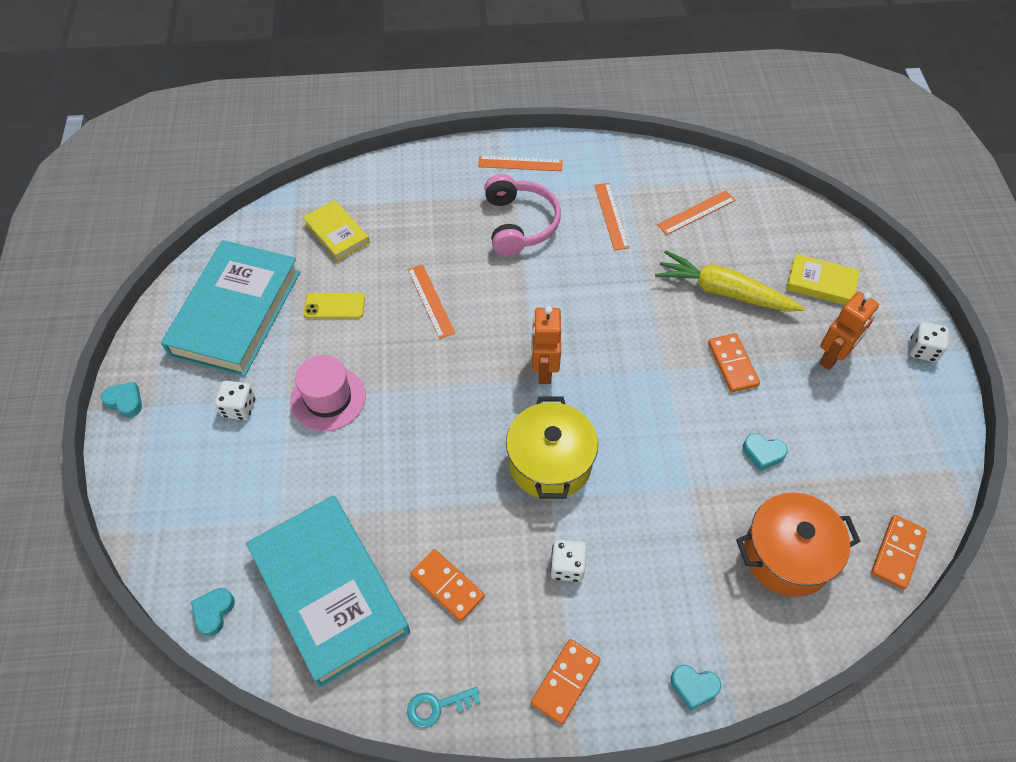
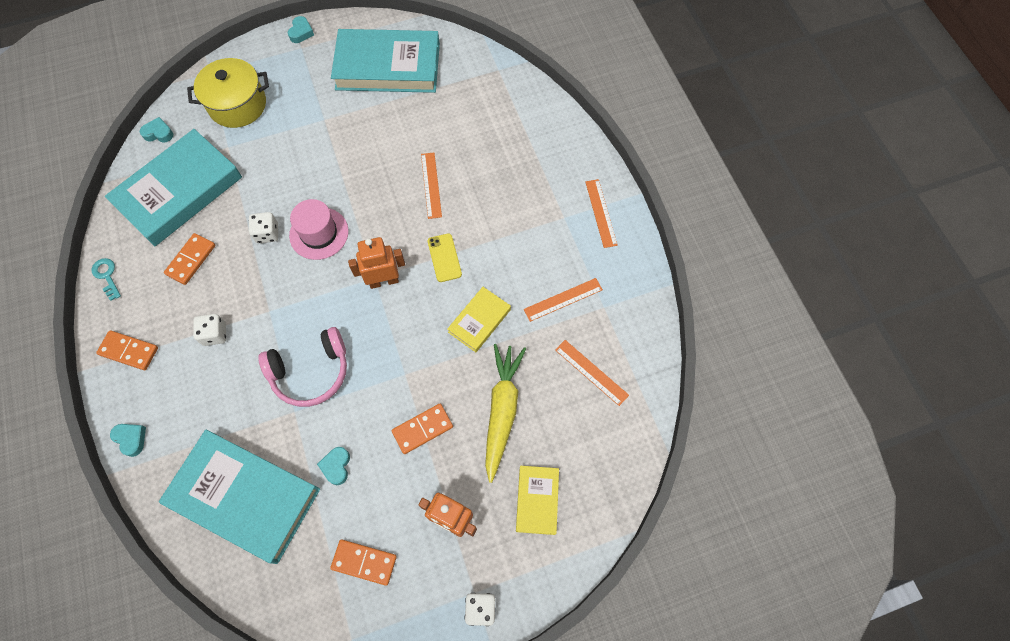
camera: 75 degrees right, 10 degrees up
(239, 408) = (308, 96): white dice -> white dice (267, 233)
(328, 398) = (327, 145): pink hat -> pink hat (319, 233)
(334, 306) = (409, 124): yellow phone -> yellow phone (444, 258)
(337, 233) = (480, 104): yellow book -> yellow book (479, 321)
(431, 300) = (431, 185): orange ruler -> orange ruler turned 60 degrees counterclockwise
(519, 224) = (530, 228): pink headphones -> pink headphones (311, 372)
(550, 463) = (299, 304): yellow pot -> yellow pot (237, 105)
(694, 687) = (131, 439): turquoise heart -> turquoise heart turned 135 degrees clockwise
(787, 555) = (245, 497): orange pot -> turquoise book
(897, 553) = (258, 591): orange domino -> orange domino (364, 562)

